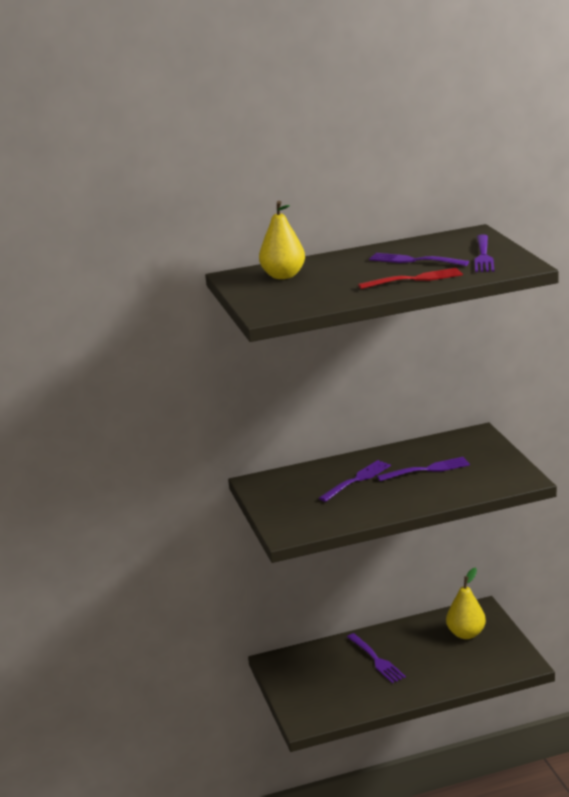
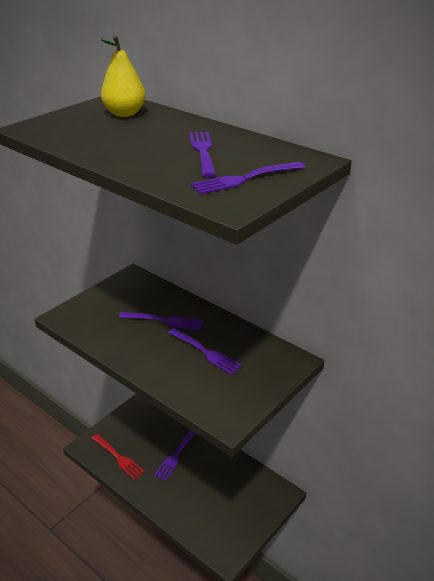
camera: 55 degrees right, 10 degrees up
(414, 279) = (148, 162): red fork -> red fork (118, 457)
(466, 634) = (241, 496): yellow pear -> none

